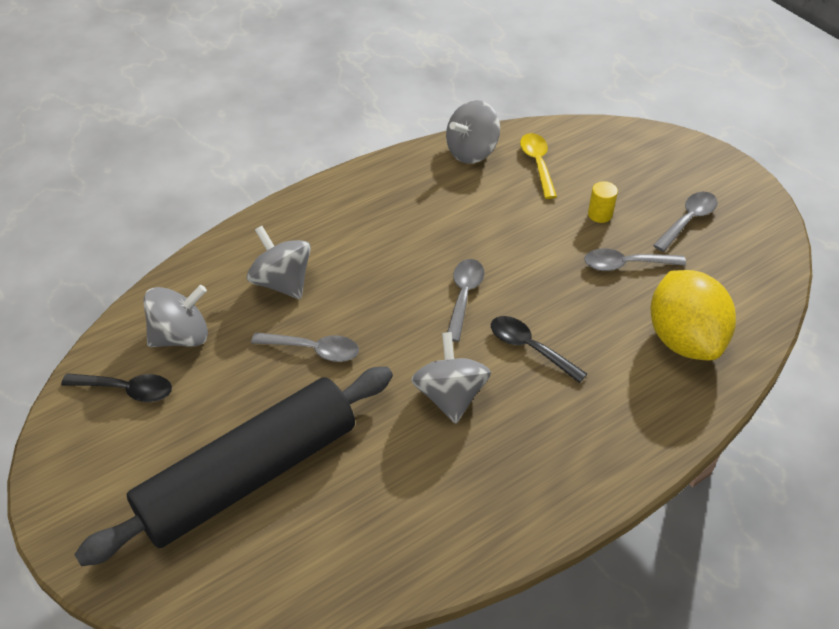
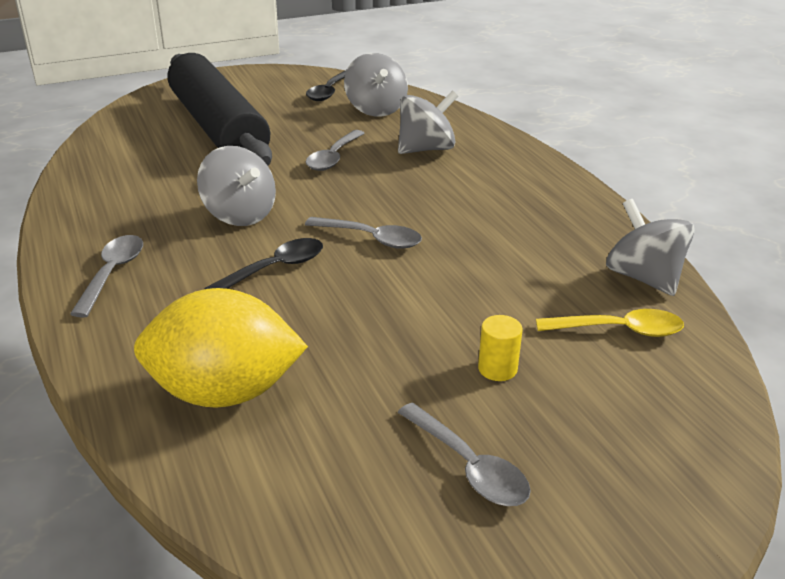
camera: 100 degrees right, 15 degrees down
(450, 396) = (239, 215): grey spinning top -> grey spinning top turned 45 degrees clockwise
(626, 264) = (385, 371): grey spoon -> grey spoon (112, 273)

